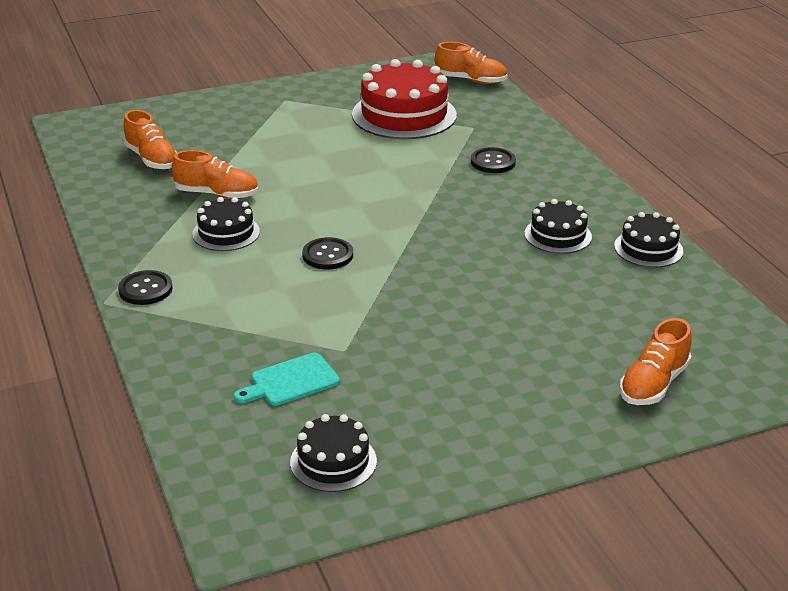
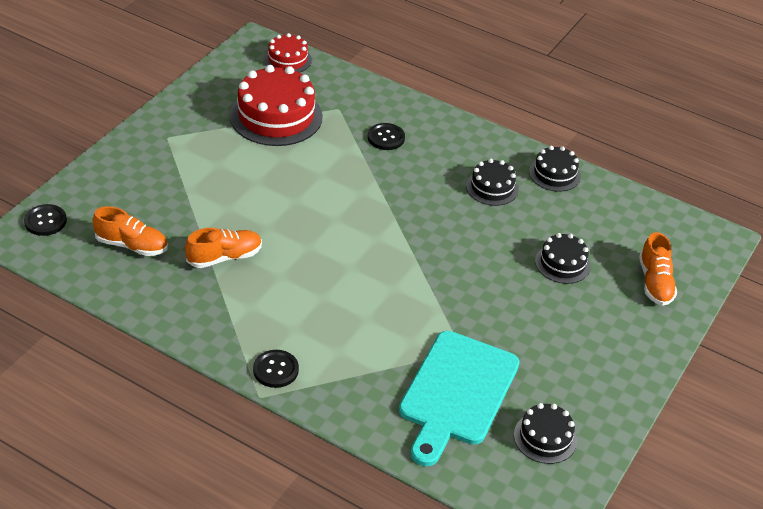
camera: 40 degrees left, 10 degrees up
(226, 233) = (273, 290): black cake -> black cake (562, 263)
(291, 381) = (457, 393): turquoise cutting board -> turquoise cutting board, size x2.07
(327, 255) = (366, 276): black button -> black button (45, 221)
(470, 80) = (287, 59): orange shoe -> red cake

